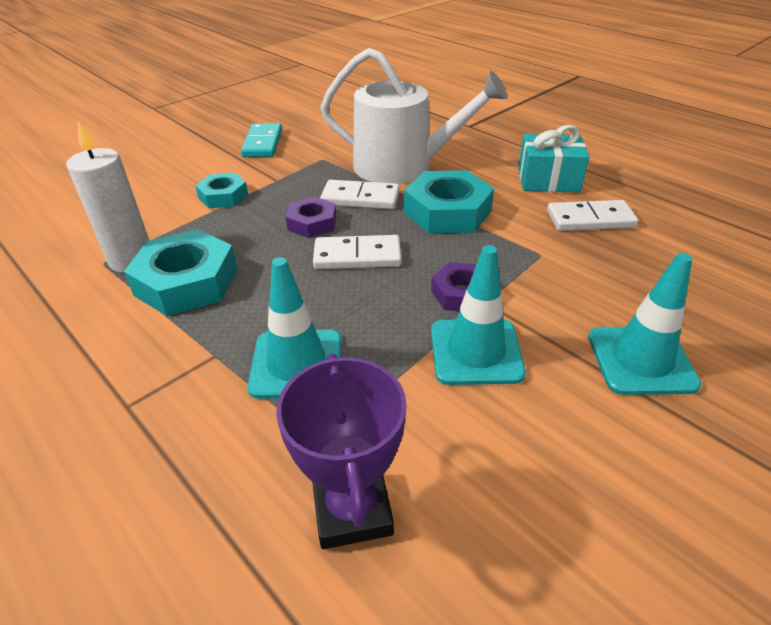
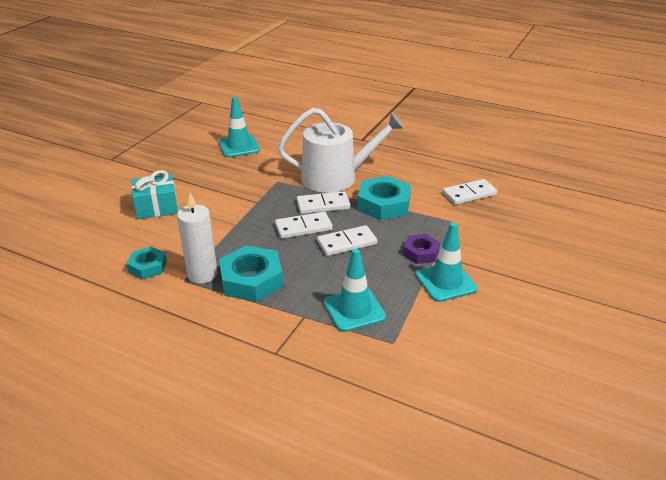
camera: 20 degrees left, 5 degrees down
(223, 196) = (228, 220): turquoise nut -> turquoise nut (148, 267)
(262, 143) = (224, 176): turquoise domino -> none
(312, 223) = (303, 227): purple nut -> white domino
(352, 509) = (429, 366): purple trophy -> none
(548, 180) = (433, 172): turquoise gift -> turquoise gift (157, 207)
(641, 360) = (528, 268): turquoise traffic cone -> turquoise traffic cone (239, 146)

